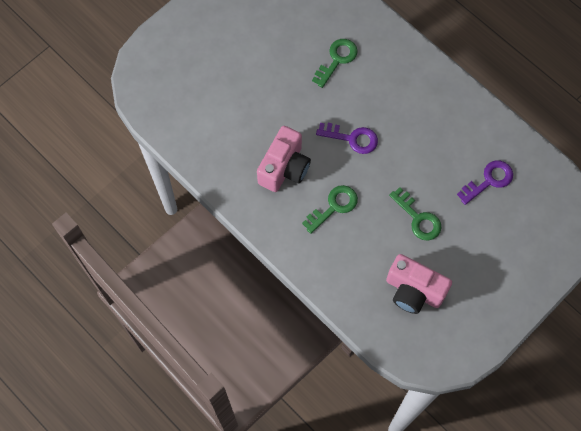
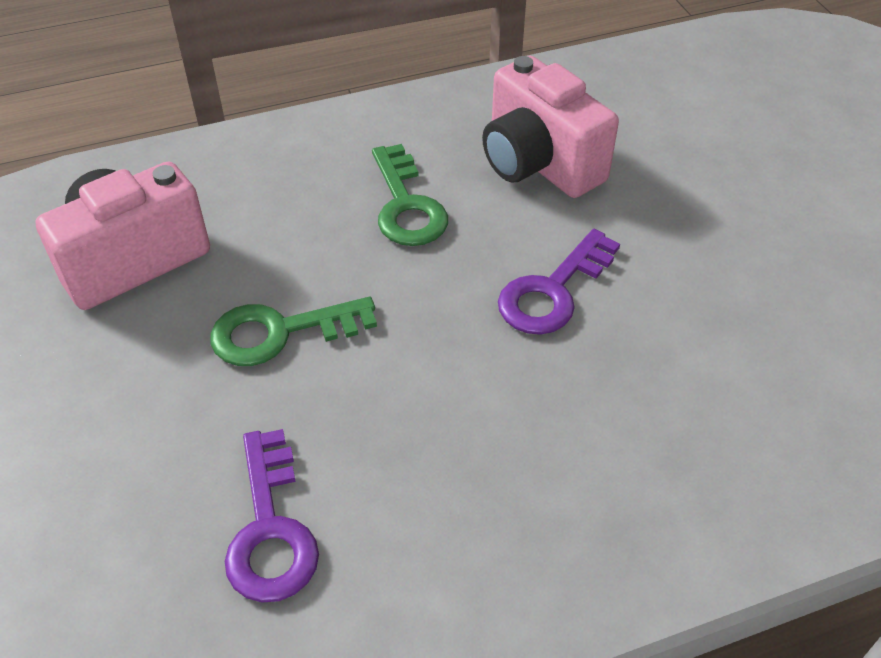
camera: 115 degrees right, 20 degrees down
(337, 60) = (790, 341): green key -> none

